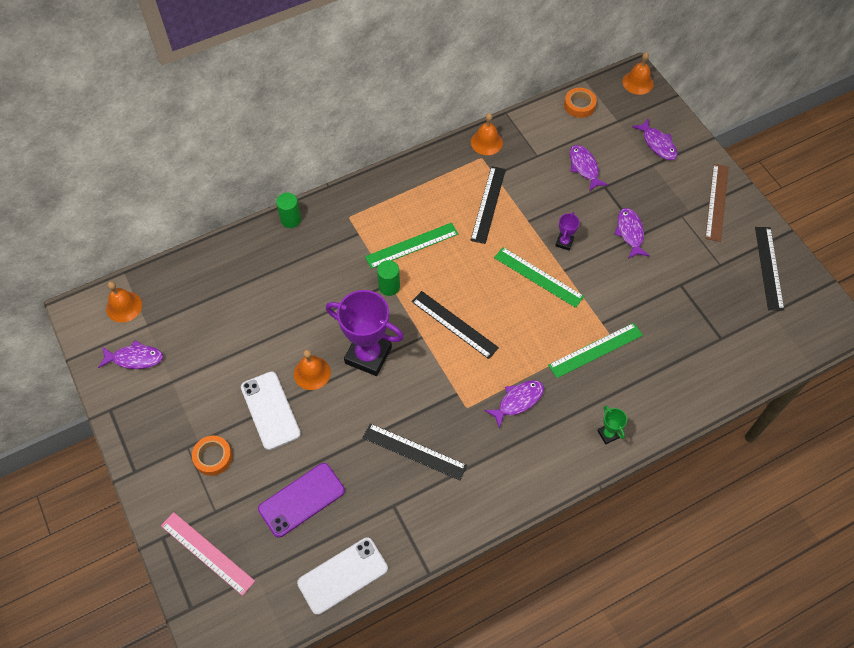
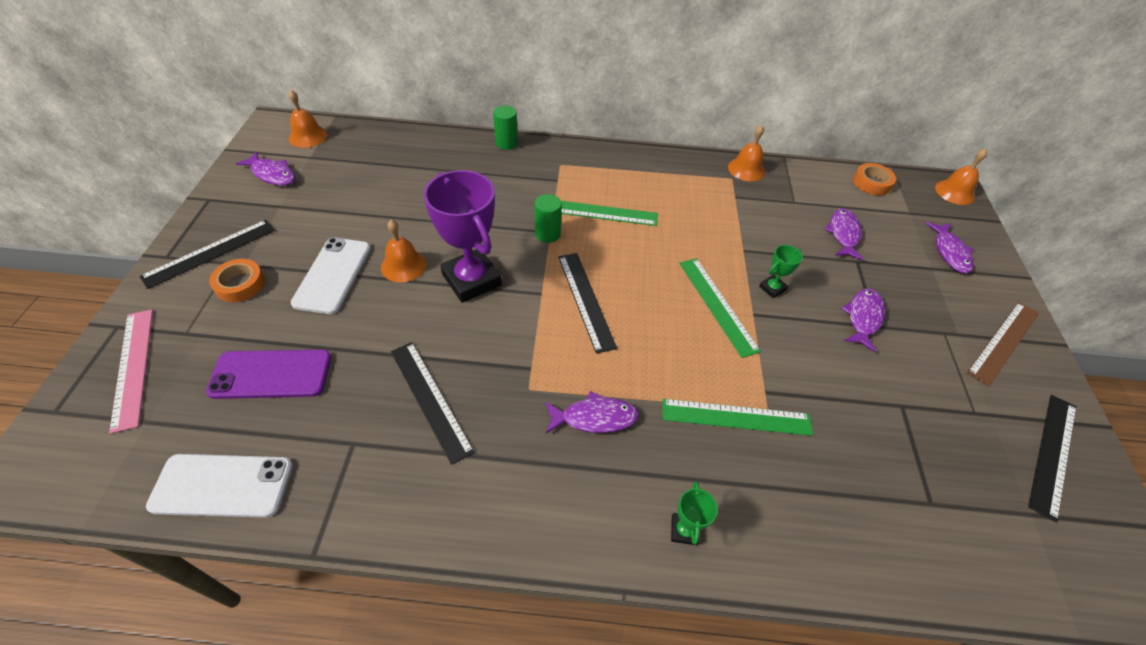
camera: 30 degrees right, 10 degrees down
(488, 204) = (709, 216): black ruler -> black ruler (210, 252)
(564, 242) = (772, 288): purple trophy -> green trophy

